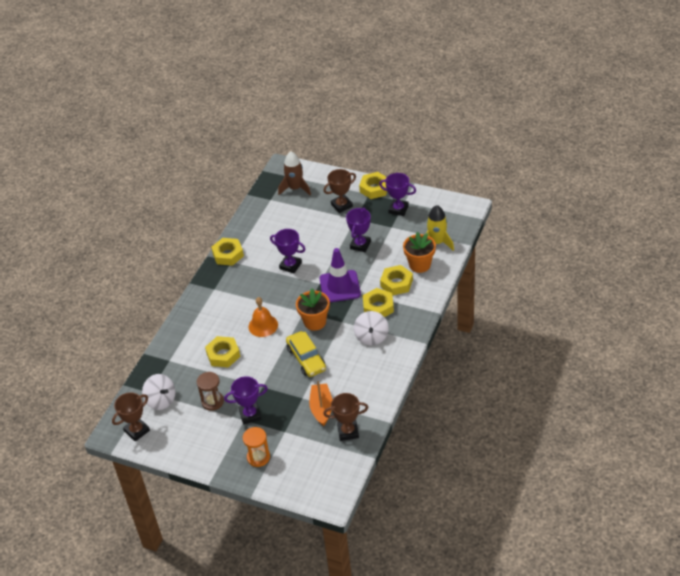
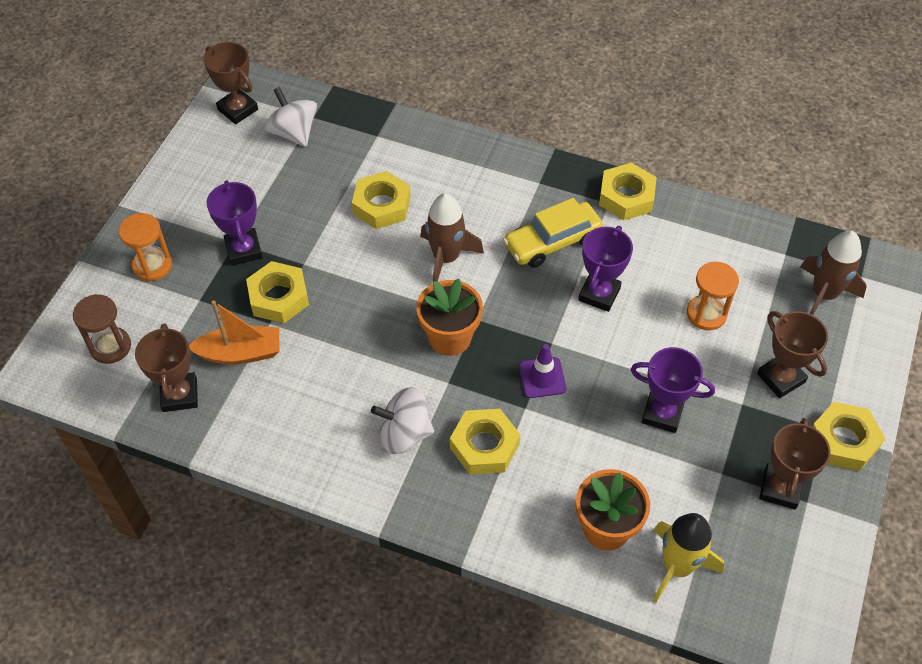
camera: 85 degrees right, 10 degrees up
(161, 400) = (293, 133): white spinning top -> white spinning top turned 105 degrees clockwise
(212, 402) = (280, 198): brown hourglass -> brown hourglass (110, 346)
(263, 325) = (446, 258): orange bell -> brown rocket
(304, 228) = (706, 314): none -> orange hourglass
(306, 359) = (359, 326): yellow car -> yellow car (552, 242)
(340, 286) = (542, 378): purple traffic cone -> purple traffic cone, size x0.56
(396, 283) = (550, 481): yellow nut -> yellow nut (279, 297)
(398, 209) = (780, 488): purple trophy -> brown trophy

